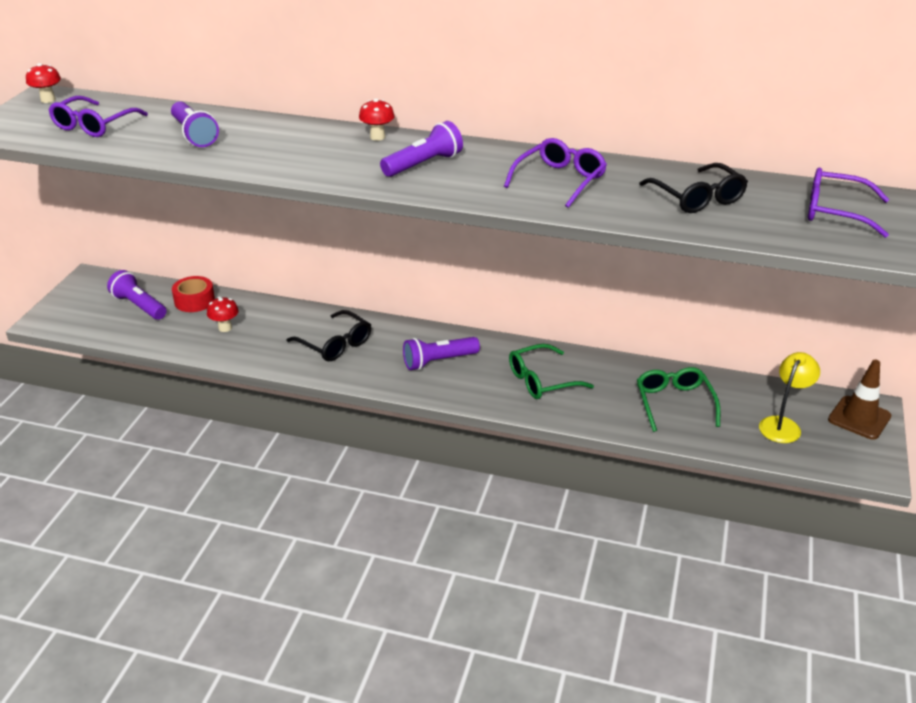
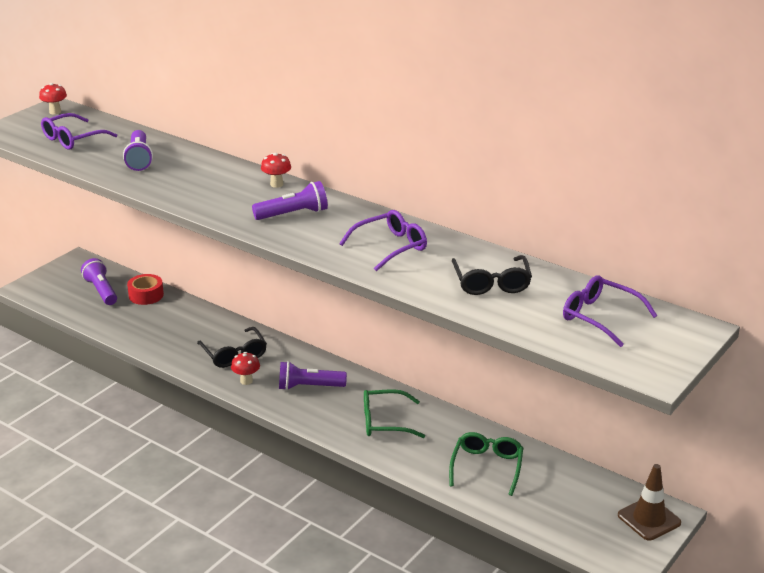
camera: 20 degrees right, 5 degrees down
(225, 328) = (156, 322): red mushroom -> red mushroom (246, 381)
(783, 425) = (572, 508): yellow lamp -> none

